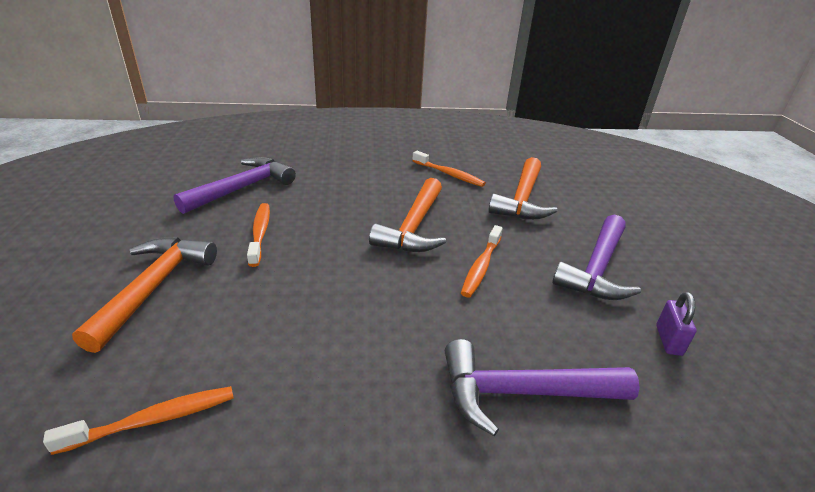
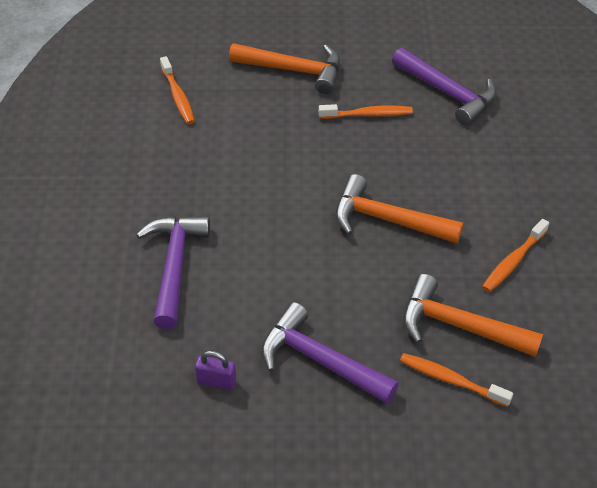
camera: 95 degrees right, 15 degrees up
(481, 267) = (321, 264): orange toothbrush -> orange toothbrush (451, 380)

